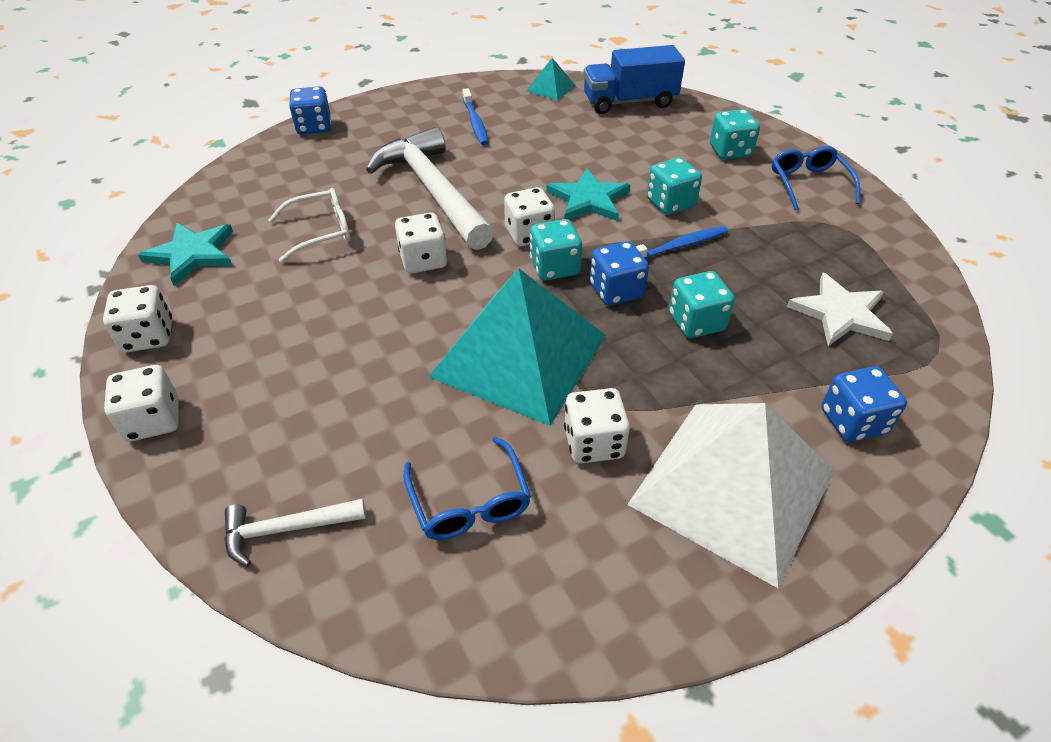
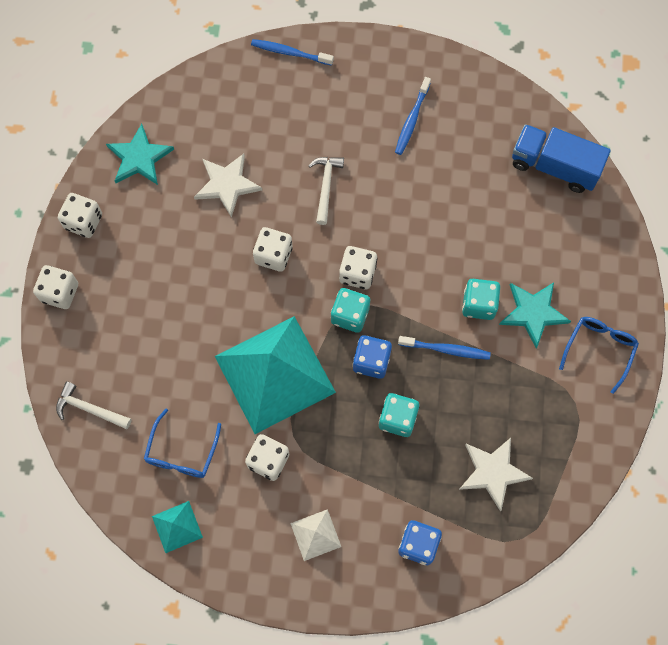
camera: 35 degrees right, 25 degrees up
(314, 127) = (290, 53): blue dice -> blue toothbrush
(320, 232) = (227, 184): white glasses -> white star
(433, 191) = (326, 186): white hammer -> white hammer, size x0.48
(551, 88) = (506, 108): turquoise pyramid -> turquoise pyramid (177, 526)
(589, 199) = (425, 264): turquoise star -> turquoise star (533, 313)
(730, 151) = (576, 277): turquoise dice -> none
(732, 486) = (315, 534): white pyramid -> white pyramid, size x0.42

